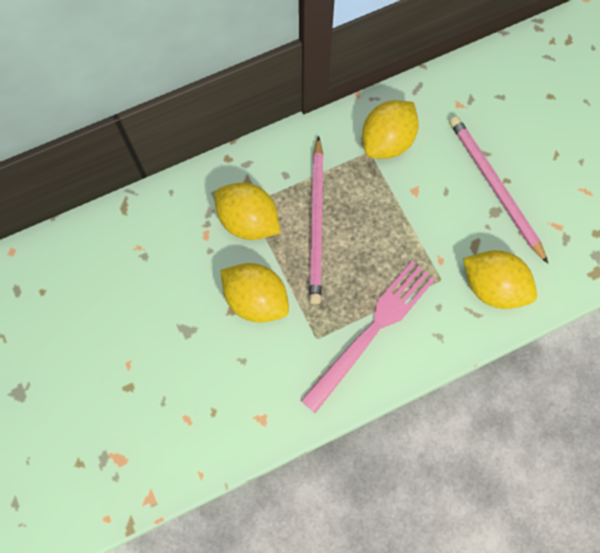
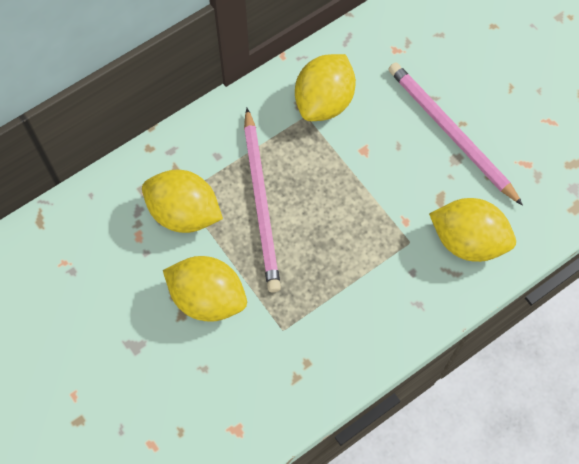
camera: 10 degrees left, 5 degrees down
(372, 330) = (343, 310): pink fork -> none

